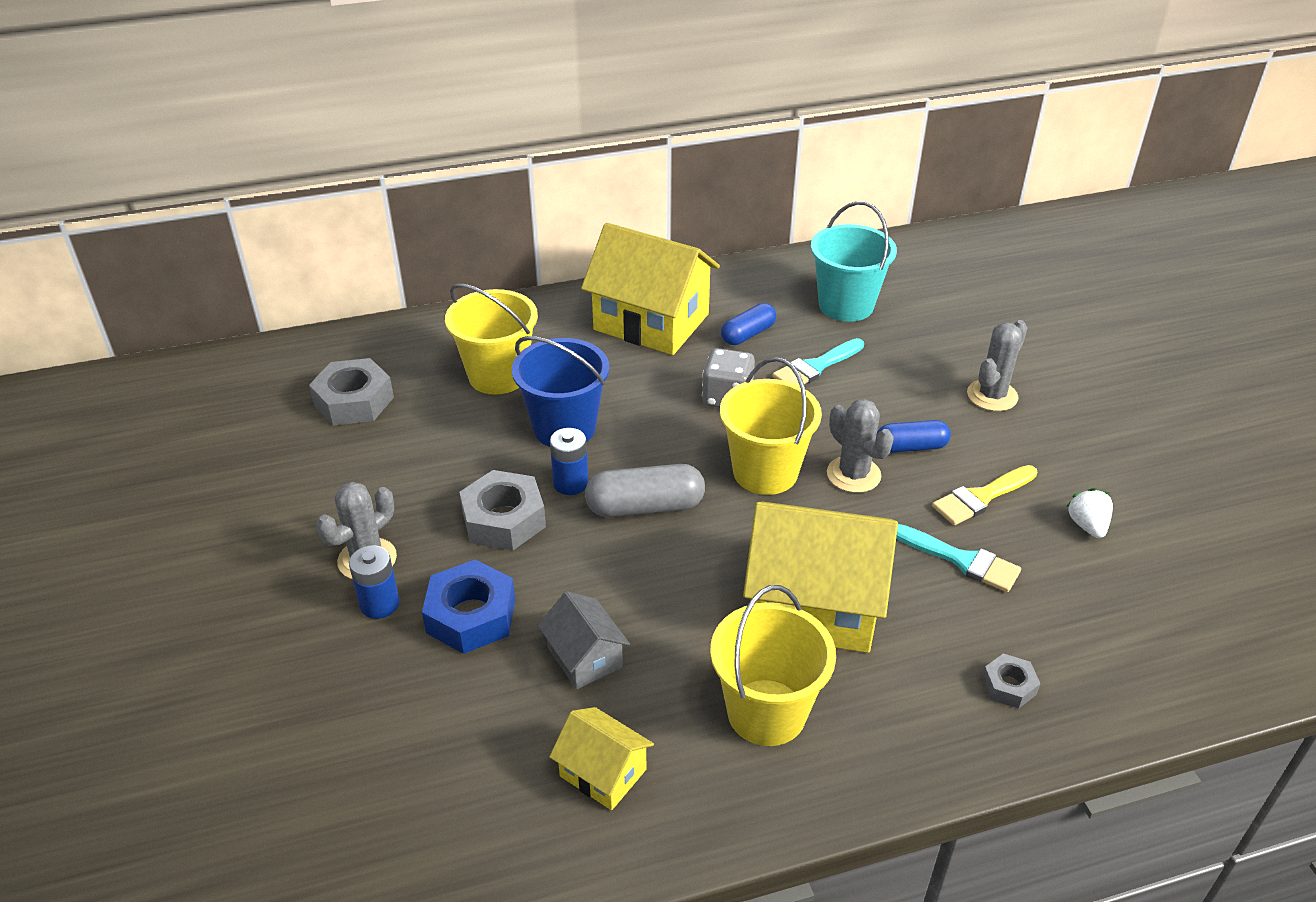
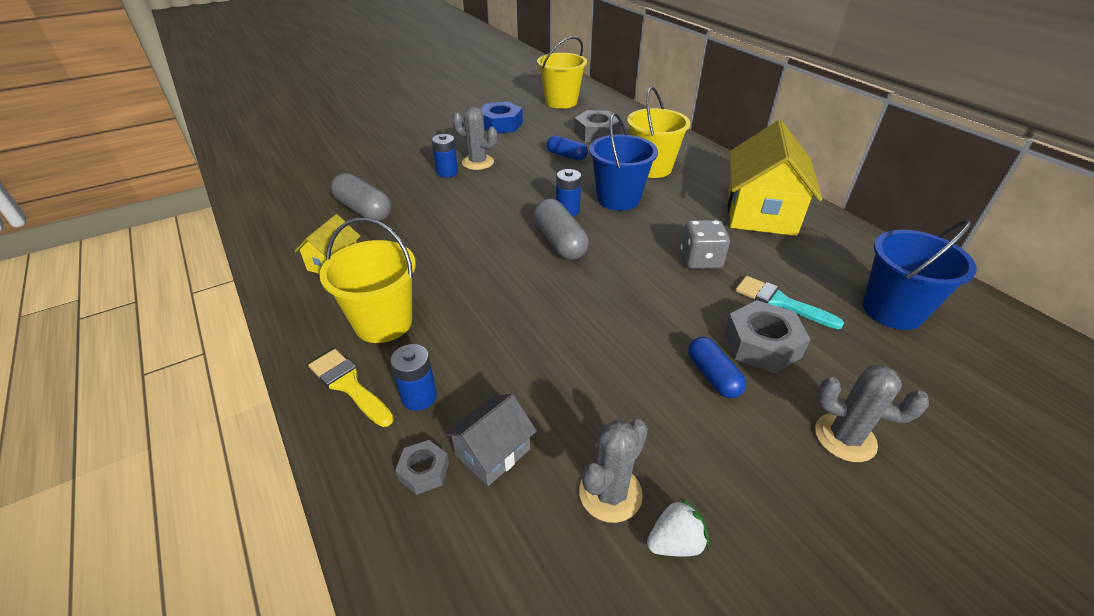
camera: 75 degrees right, 0 degrees up
(454, 730) = (364, 210): none -> grey capsule
(471, 616) = (445, 199): blue nut -> blue nut (500, 124)
(504, 519) = (524, 194): grey nut -> grey nut (762, 344)
(585, 657) = (420, 241): grey house -> grey house (492, 452)
(748, 334) = (790, 259): blue capsule -> blue capsule (566, 156)
(765, 472) = (625, 290): yellow bucket -> yellow bucket (561, 102)
(813, 605) = (490, 334): yellow house -> none
(846, 305) = (892, 310): turquoise bucket -> blue bucket
(853, 474) = (651, 341): grey cactus -> grey cactus (610, 493)
(906, 683) = (419, 397): none -> blue battery
(961, 560) = (574, 425): turquoise brush -> none
(981, 497) = (670, 436): yellow brush -> yellow brush (349, 385)

